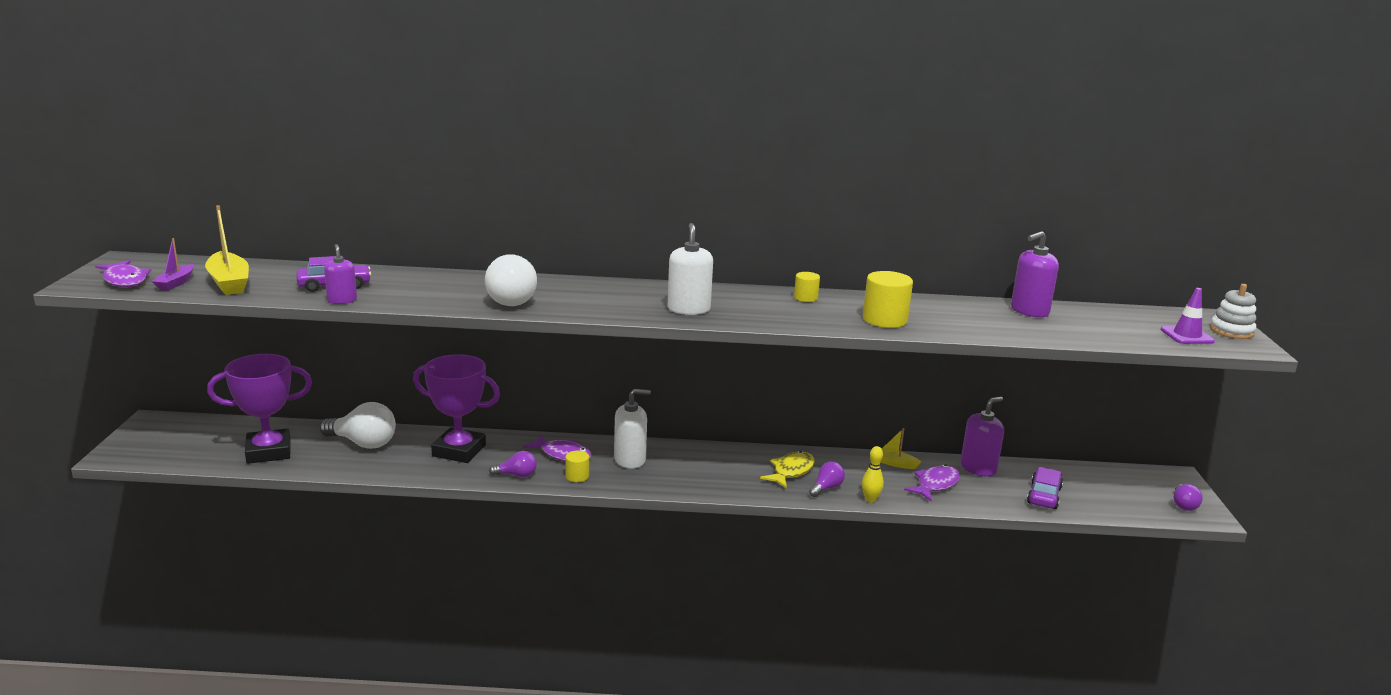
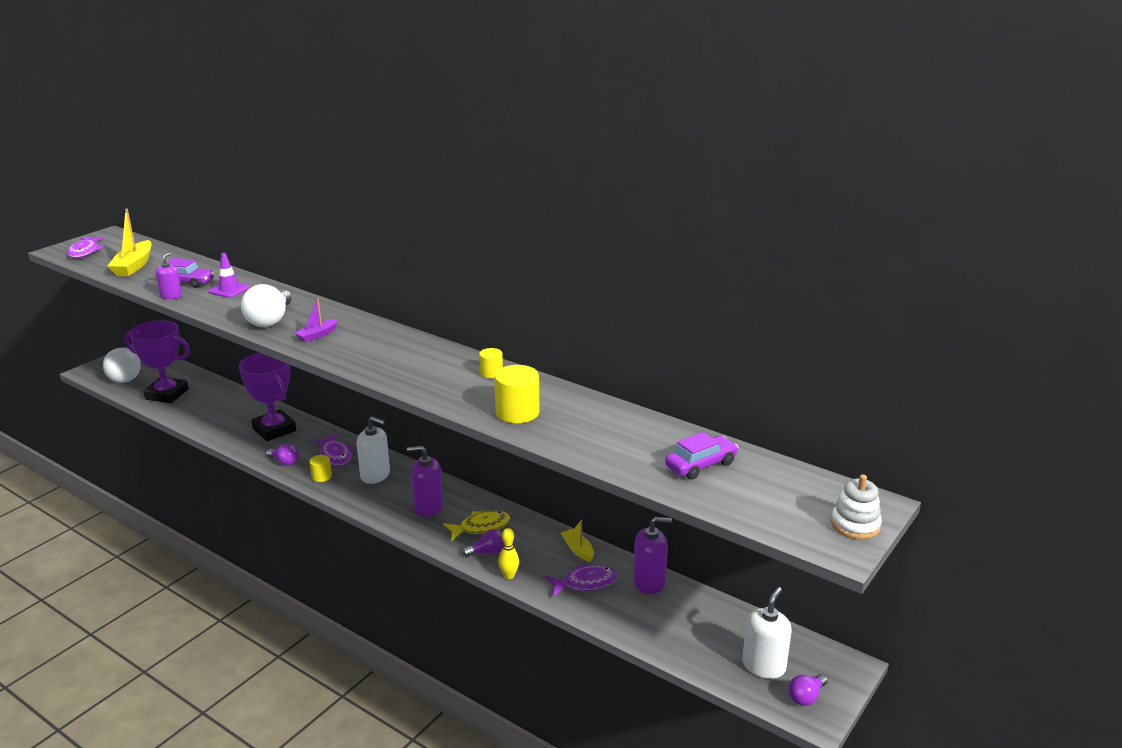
camera: 35 degrees right, 5 degrees up
(176, 283) = (106, 260): purple boat -> purple boat (317, 335)
(363, 443) = (226, 405): white light bulb -> white light bulb (122, 377)
(689, 309) = (379, 360): white soap dispenser -> white soap dispenser (763, 666)
(1029, 311) = (673, 440): purple soap dispenser -> purple soap dispenser (428, 507)
(1044, 496) = (672, 631): purple car -> purple car (701, 465)
(1187, 336) = (789, 514): purple traffic cone -> purple traffic cone (229, 290)

